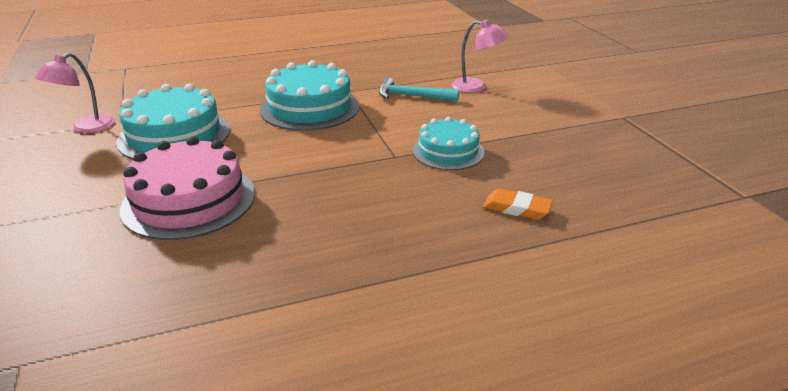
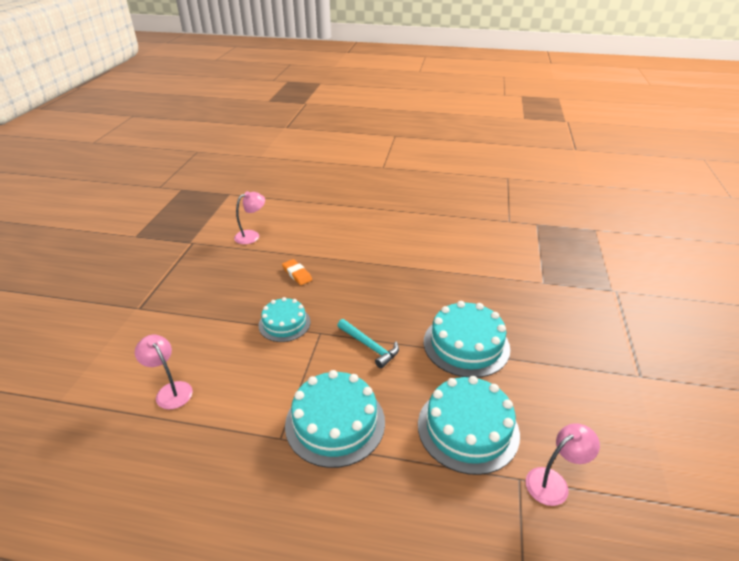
camera: 150 degrees left, 5 degrees up
(189, 200) = (466, 345): pink cake -> turquoise cake
(412, 96) = (237, 400): turquoise hammer -> turquoise hammer (369, 346)
(695, 243) = (252, 235): none -> pink lamp

